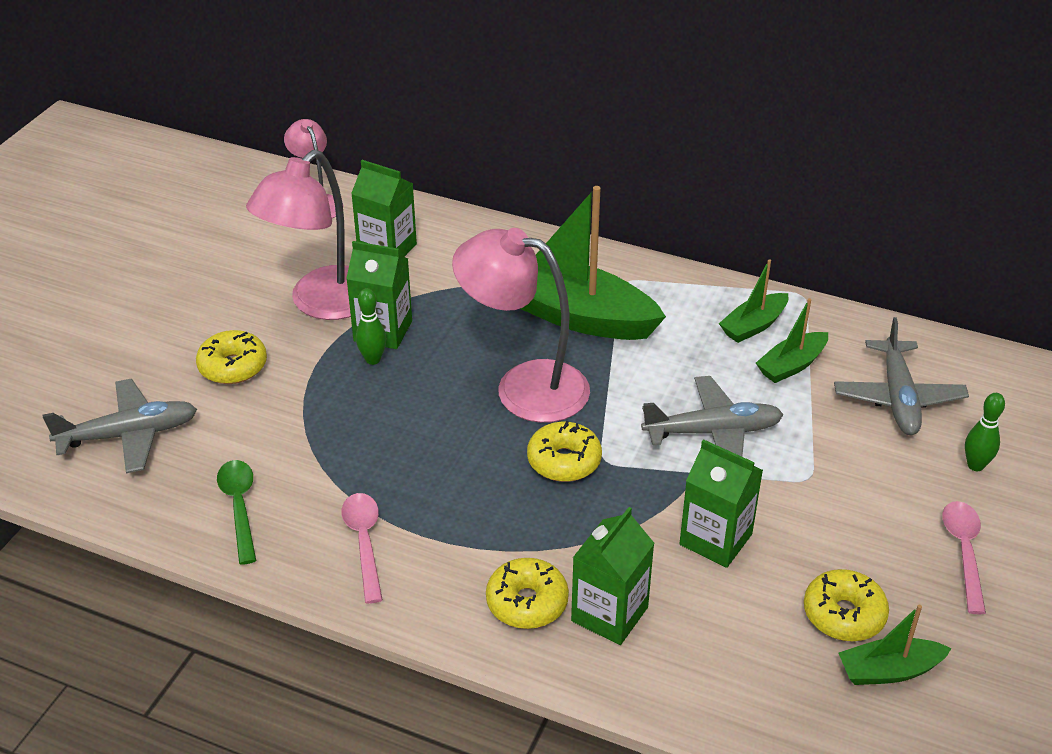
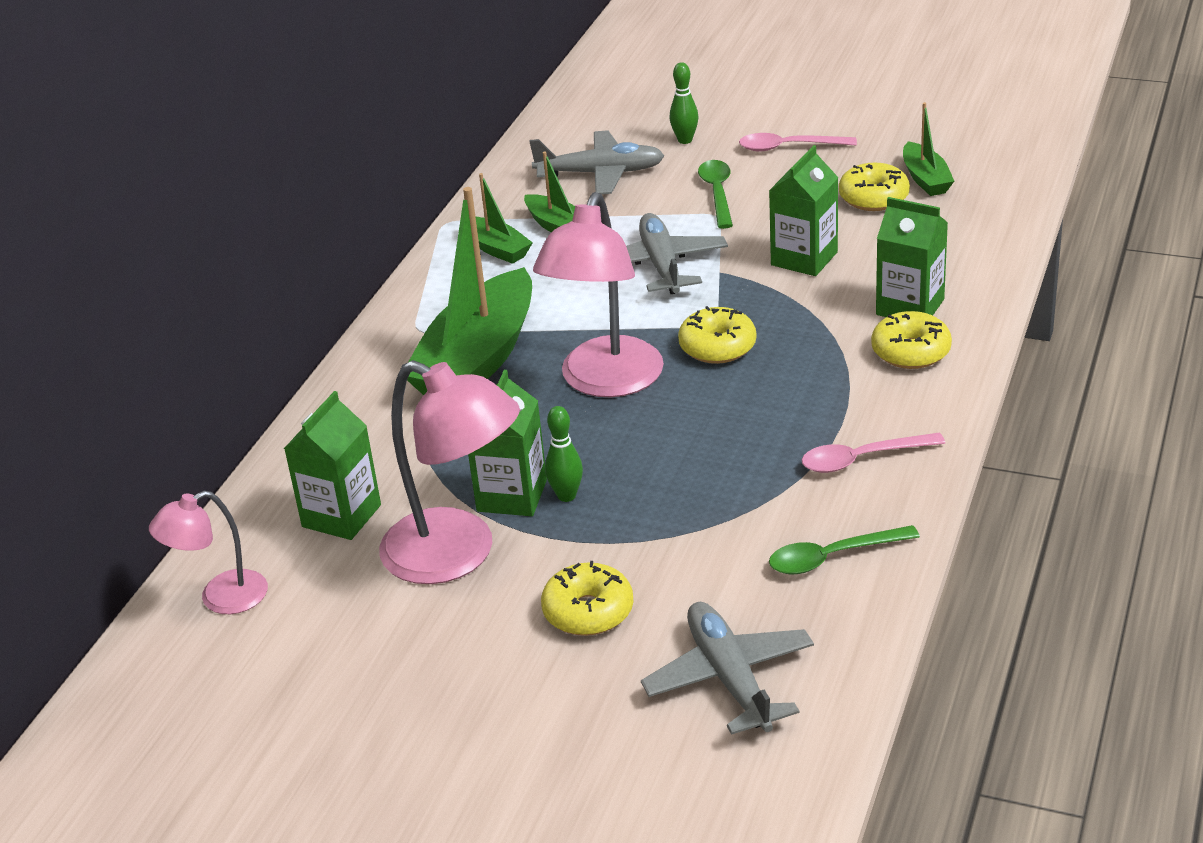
camera: 90 degrees left, 5 degrees down
(856, 483) = (717, 193): none -> green spoon

